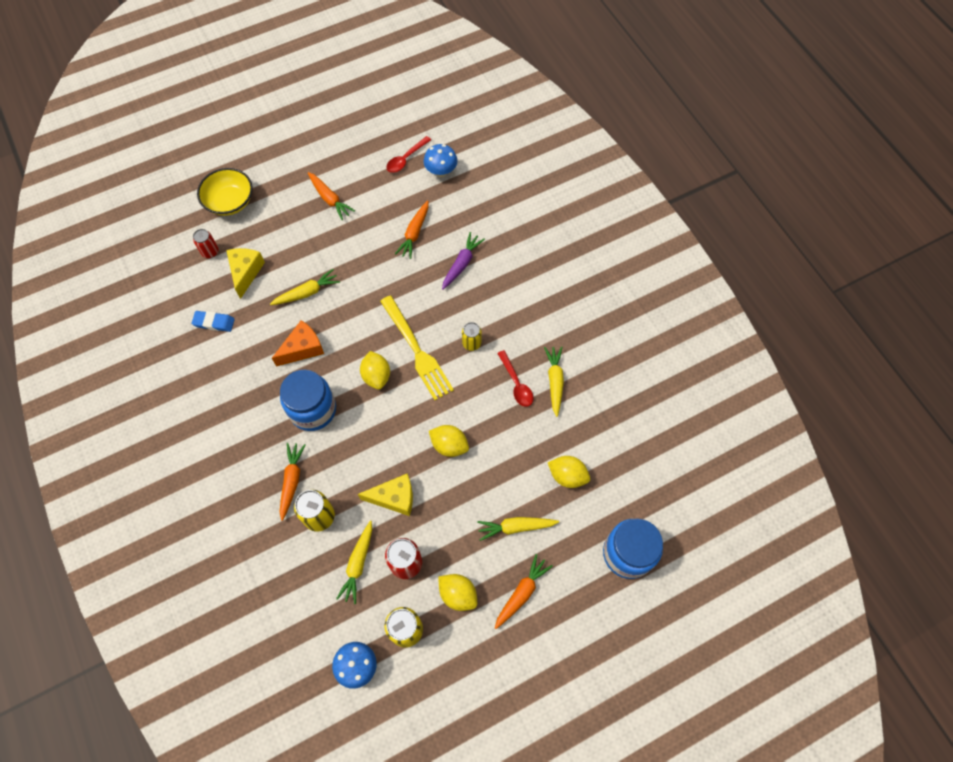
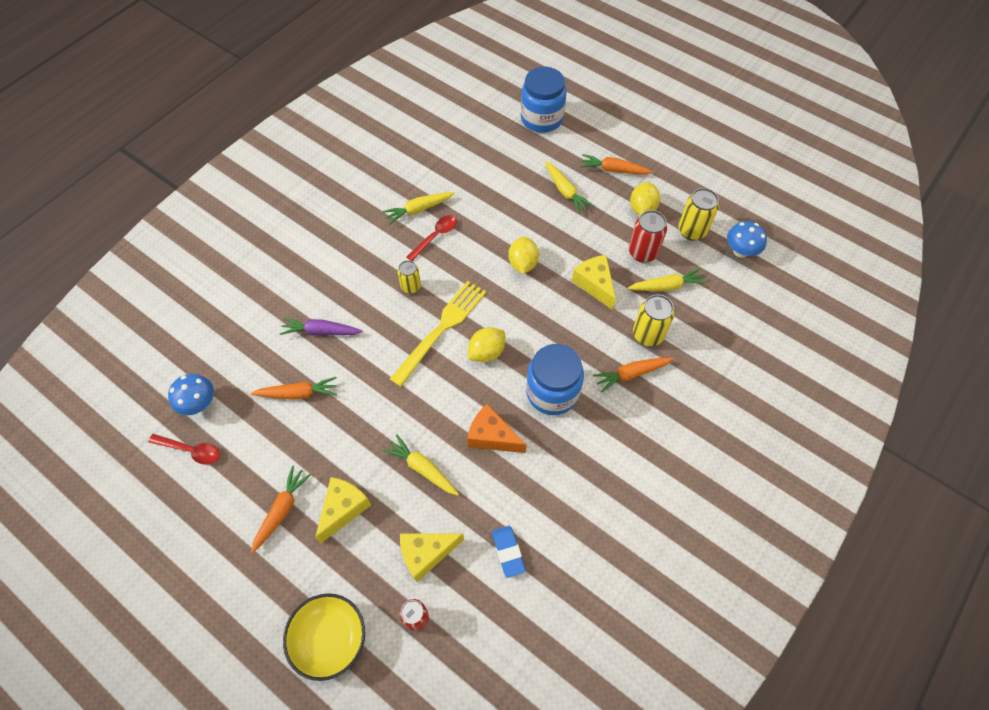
camera: 115 degrees left, 5 degrees down
(308, 234) = (343, 509): none -> yellow cheese
(567, 476) = (501, 173): yellow lemon -> none

